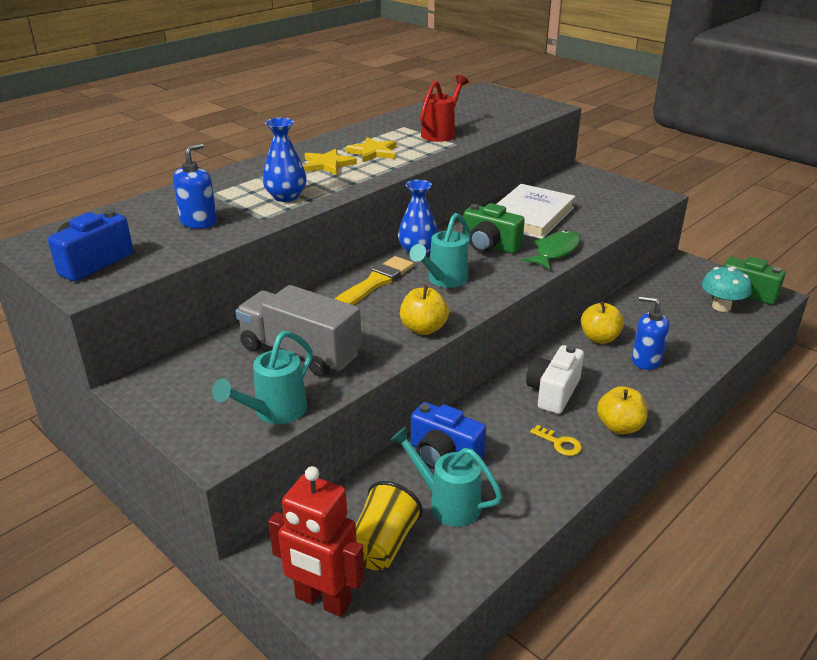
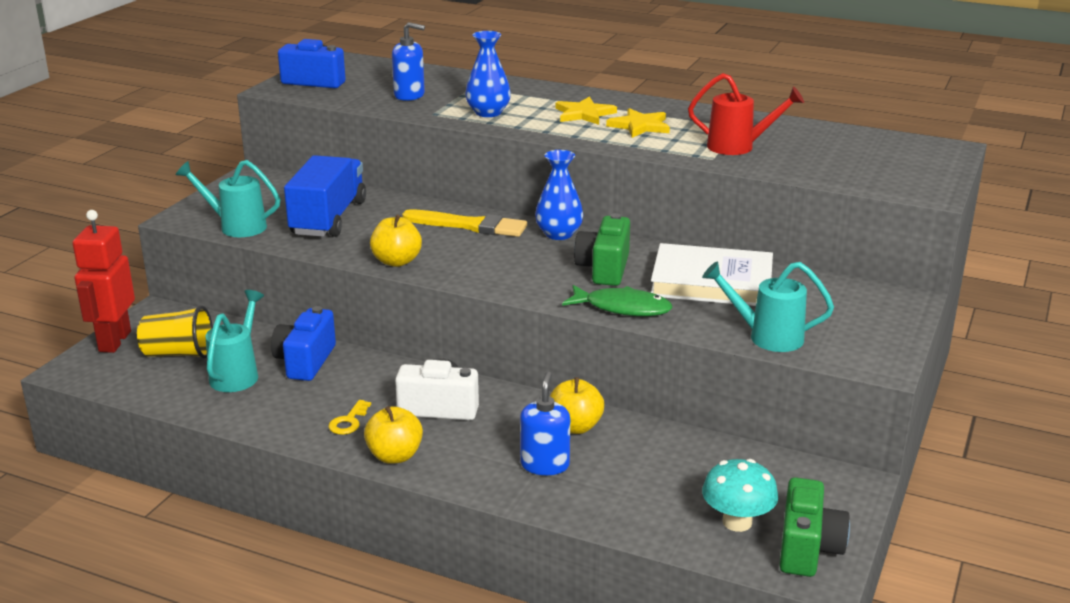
camera: 70 degrees right, 5 degrees down
(300, 352) = (328, 218): grey truck -> blue truck
(443, 280) = (501, 256): turquoise watering can -> turquoise watering can (766, 337)

